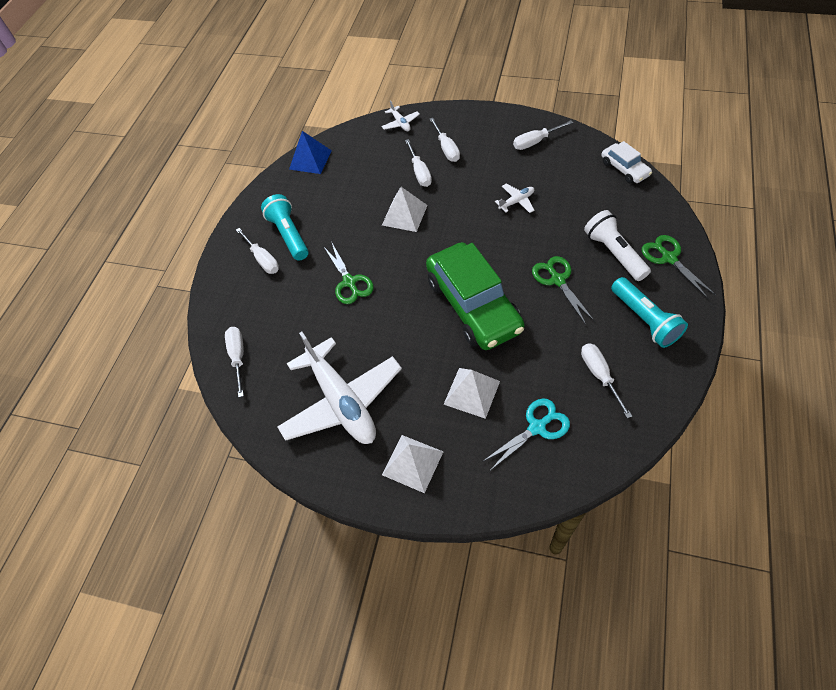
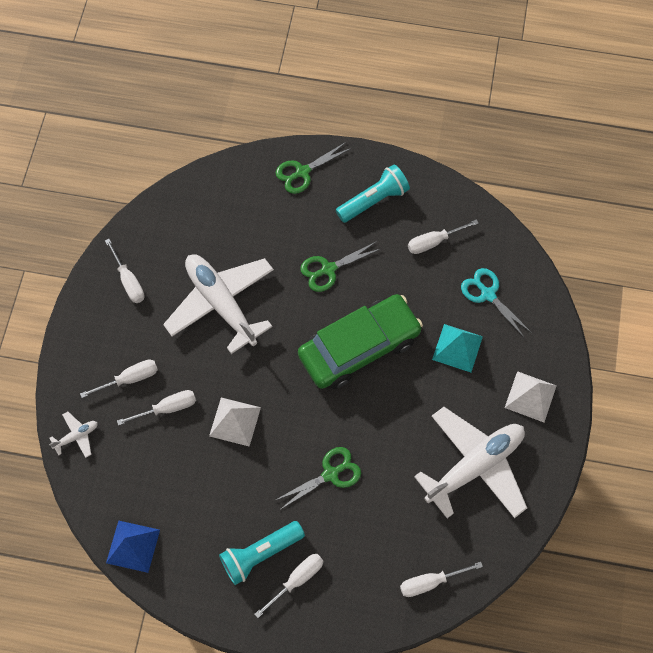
camera: 100 degrees left, 10 degrees up
(472, 392) = (457, 347): white pyramid -> turquoise pyramid
(516, 201) = (221, 303): white plane -> white plane, size x2.45
(614, 253) = (295, 217): white flashlight -> none
(624, 169) = (180, 196): white car -> none

